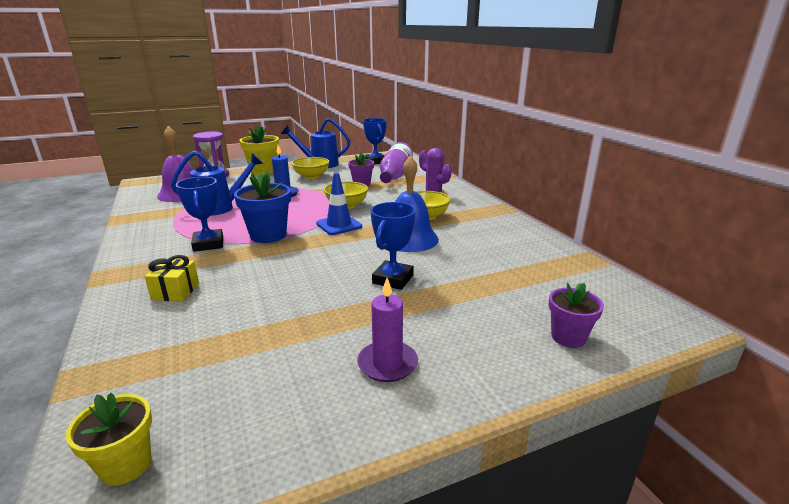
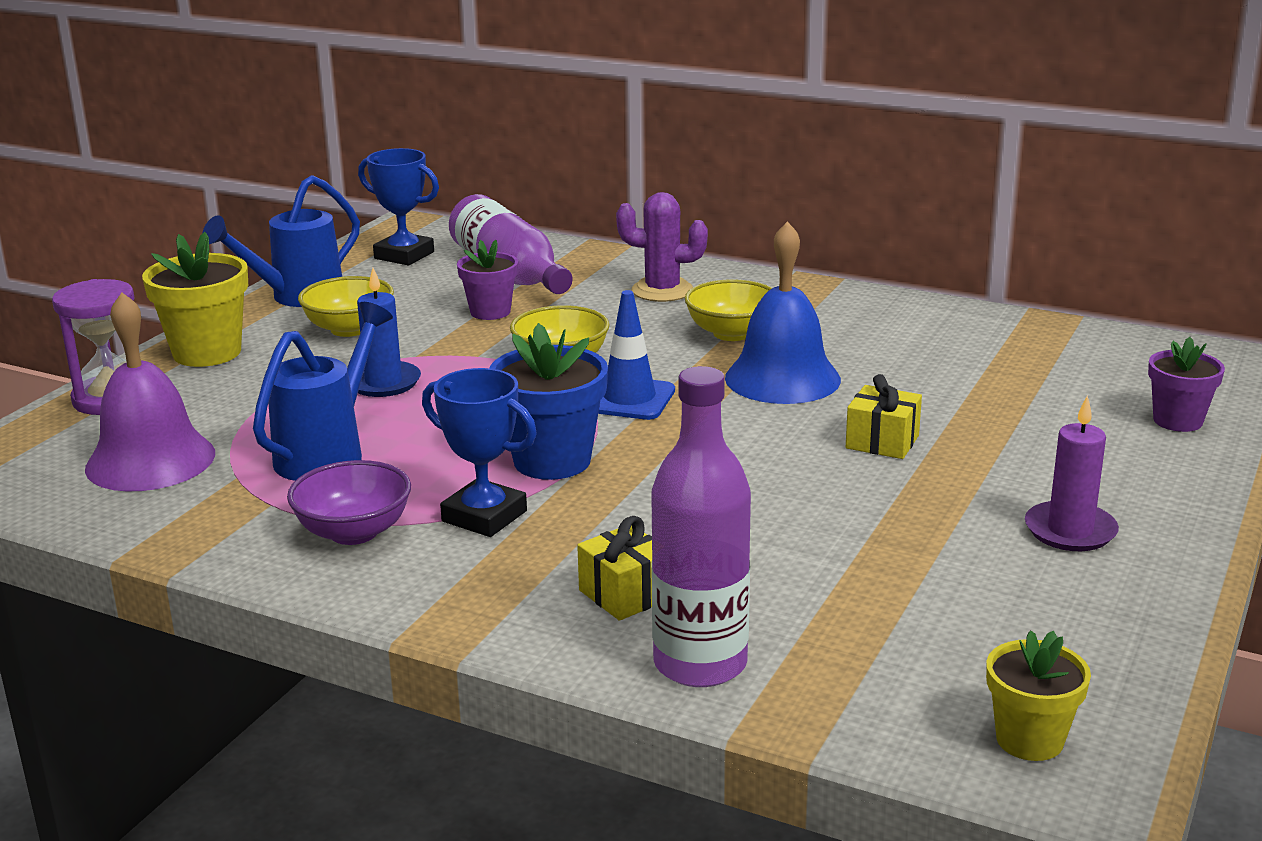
camera: 40 degrees left, 0 degrees up
(128, 332) = (700, 664): none -> purple bottle
(169, 233) = (354, 532): none -> purple bowl
(393, 279) = (882, 442): blue trophy -> yellow gift

